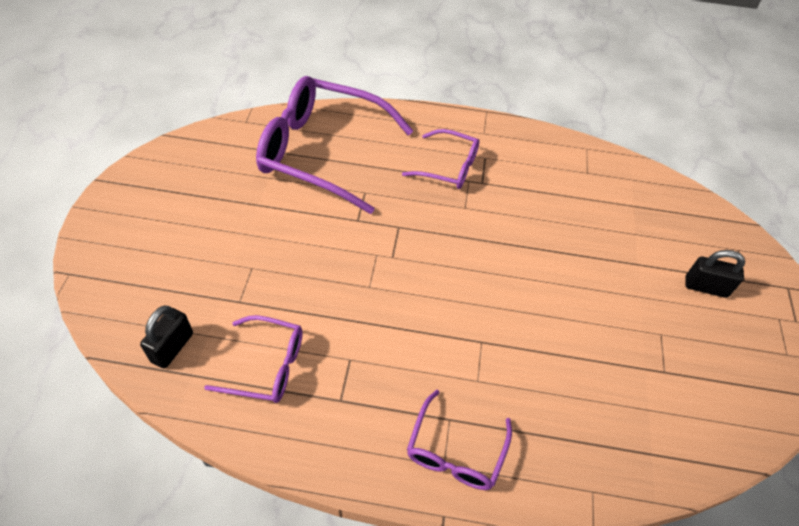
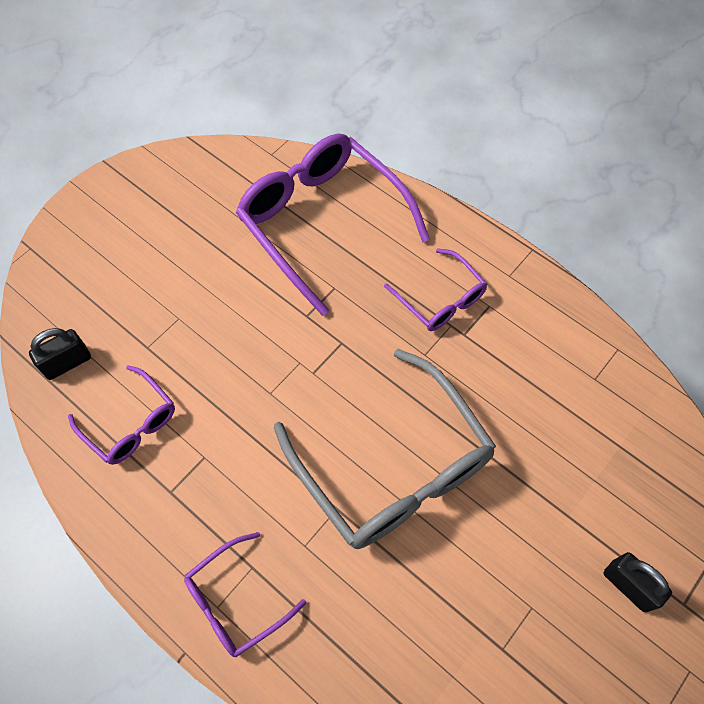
camera: 35 degrees right, 10 degrees up
(500, 291) = (393, 466): none -> grey glasses

